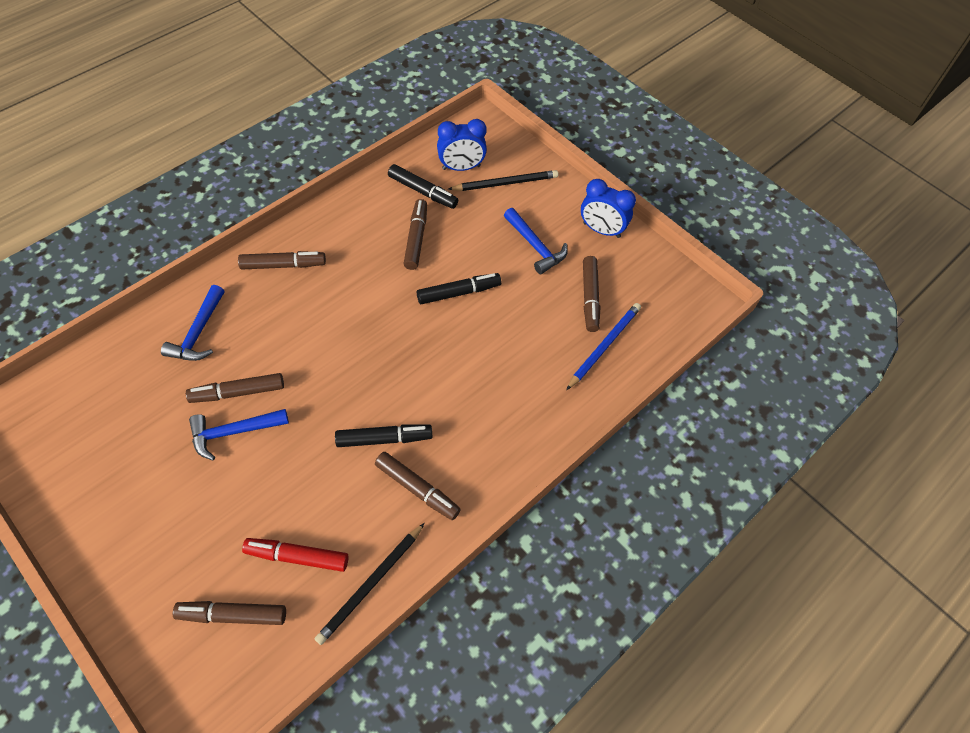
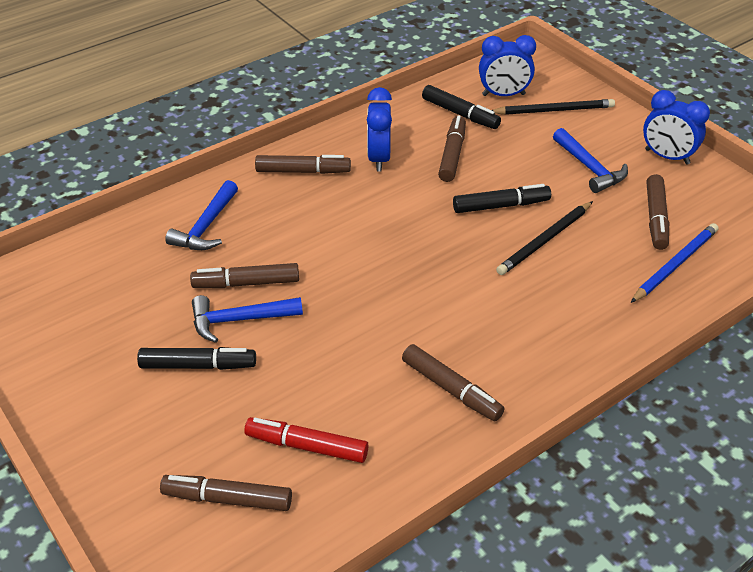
camera: 10 degrees right, 15 degrees down
(351, 246) = (379, 158): none -> blue clock
(371, 584) = (394, 481): black pencil -> black pencil (545, 240)
(384, 439) = (412, 337): black marker -> black marker (198, 365)

